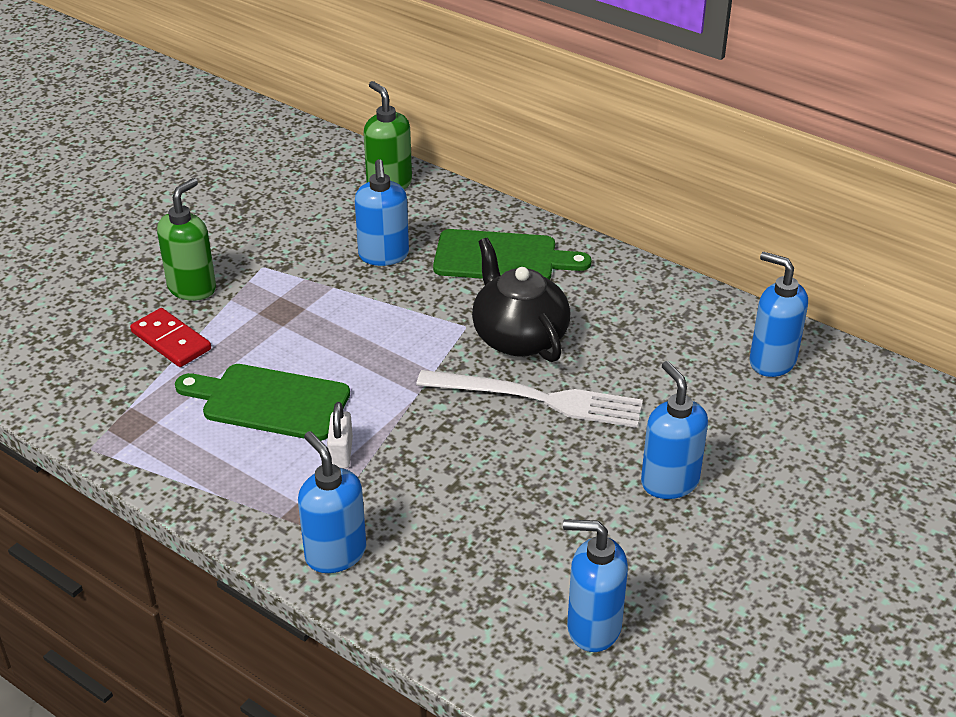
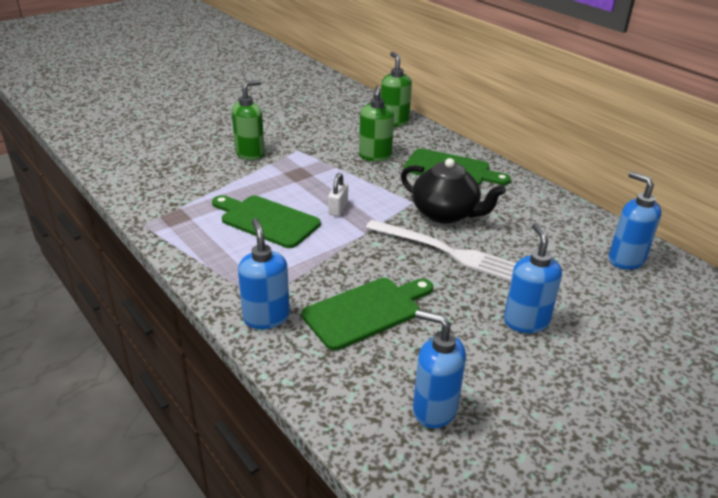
camera: 15 degrees right, 5 degrees down
(171, 341) = (223, 178): red domino -> none
(341, 453) = (298, 258): white padlock -> white padlock (338, 209)
(383, 255) = (375, 156): blue soap dispenser -> green soap dispenser
(463, 514) = (366, 311): none -> green cutting board
(518, 337) = (446, 214): black teapot -> black teapot turned 135 degrees clockwise

